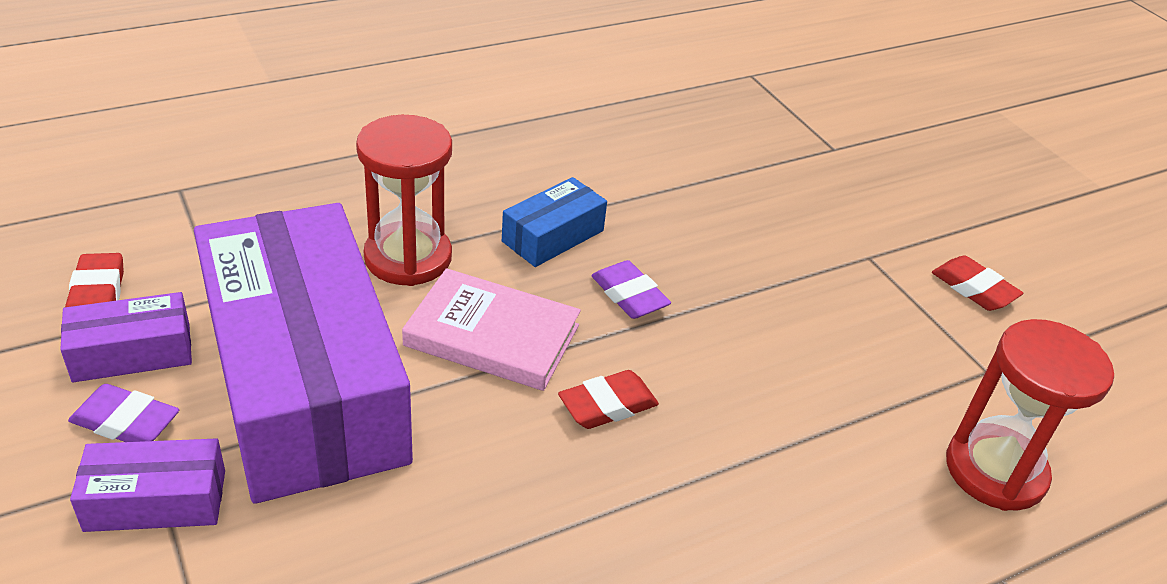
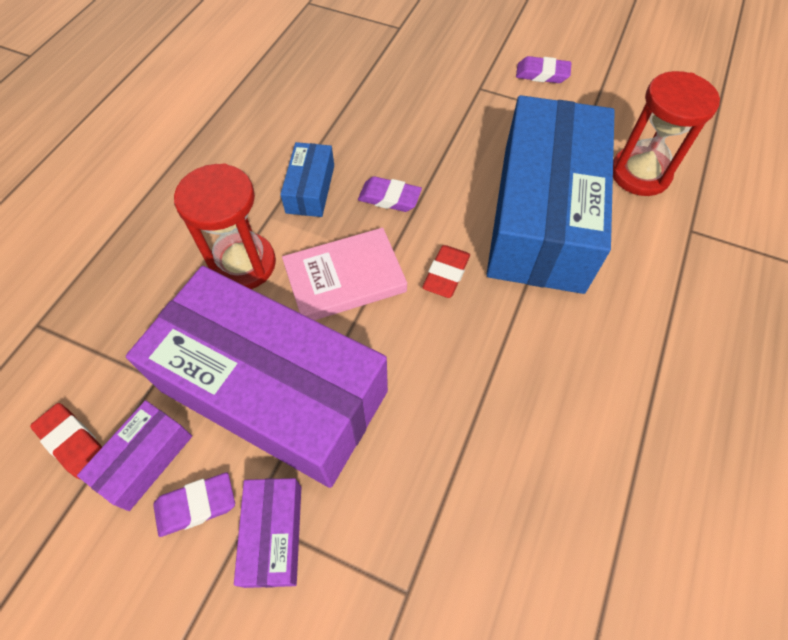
camera: 35 degrees left, 20 degrees up
(156, 500) = (273, 535): purple box -> purple box turned 45 degrees counterclockwise
(797, 427) = (542, 216): none -> blue box
(973, 288) = (542, 74): red eraser -> purple eraser

